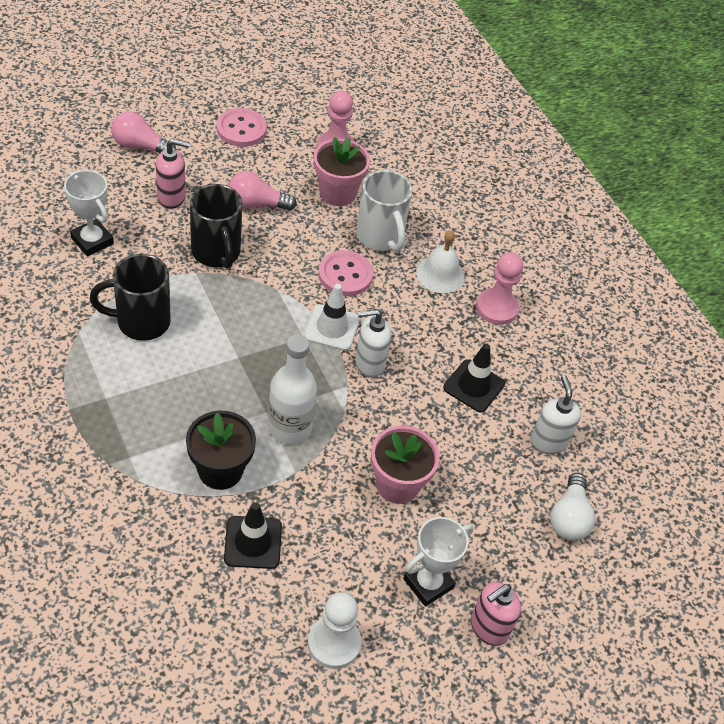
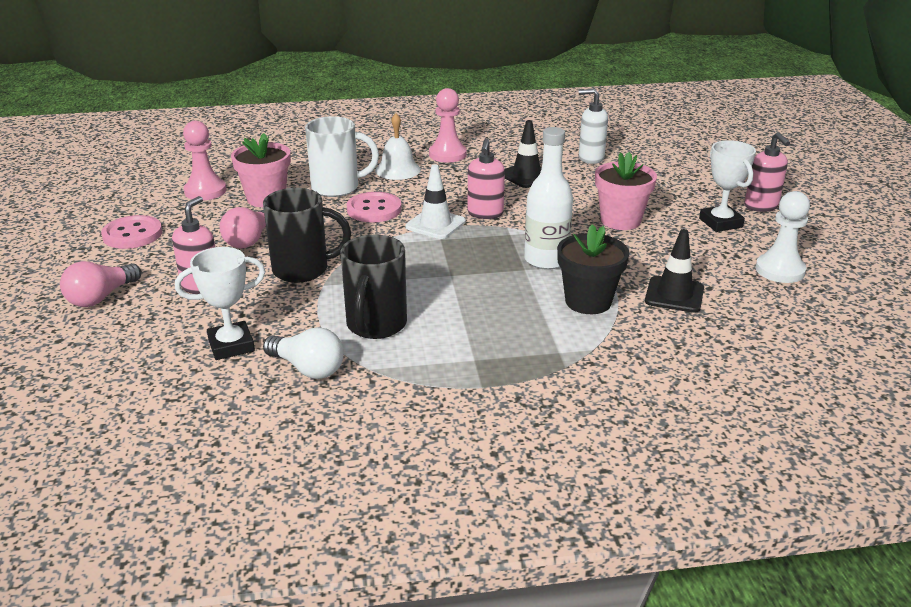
camera: 65 degrees left, 20 degrees down
(369, 363) = (485, 214): white soap dispenser -> pink soap dispenser
(569, 517) = (662, 163): white light bulb -> white light bulb (308, 368)

